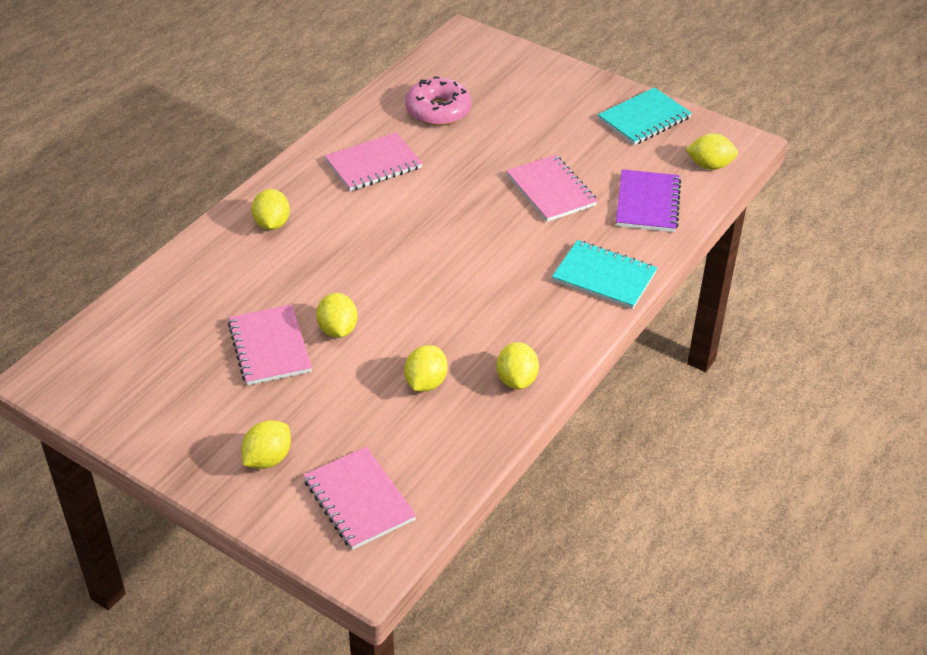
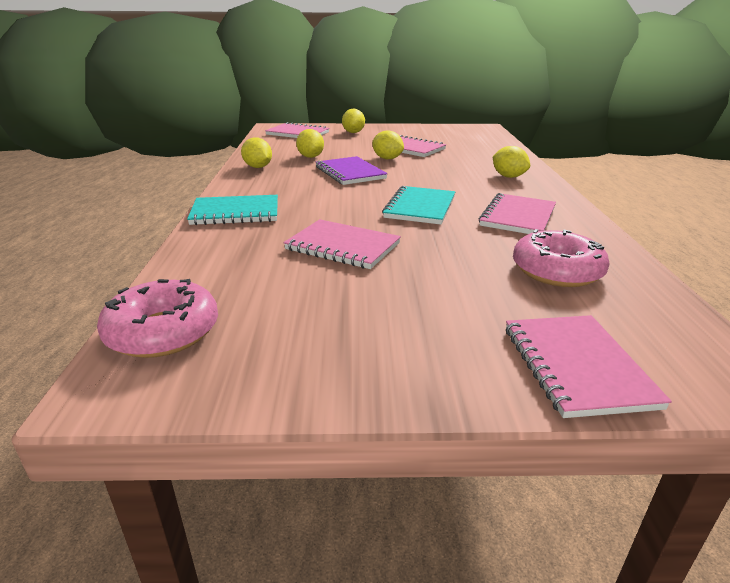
camera: 145 degrees right, 15 degrees down
(522, 67) = (576, 366): none -> pink notebook
(644, 119) = (307, 361): turquoise notebook -> turquoise notebook (420, 207)
(647, 203) = (229, 267): purple notebook -> purple notebook (350, 173)
(710, 165) = (163, 332): yellow lemon -> pink donut

